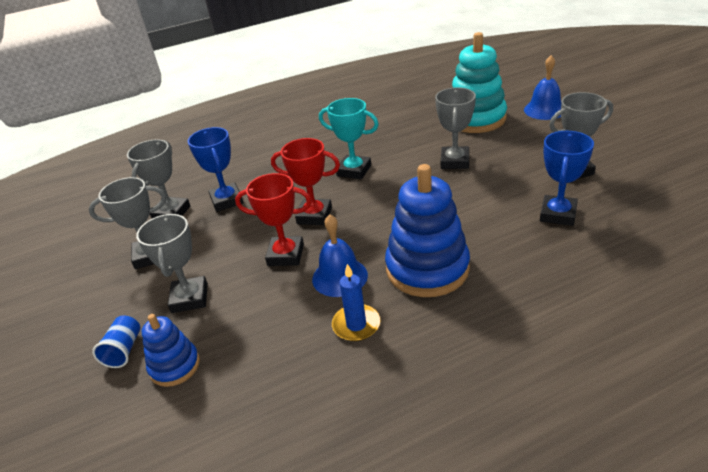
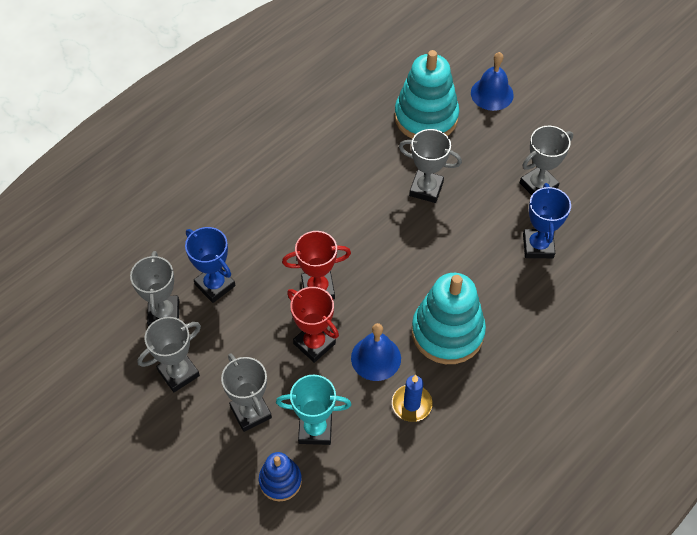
camera: 25 degrees left, 20 degrees up
(124, 350) = (225, 478): blue cup -> none
(285, 255) = (314, 343): red trophy -> red trophy turned 60 degrees clockwise
(354, 170) = (329, 218): turquoise trophy -> turquoise trophy (315, 429)
(427, 268) = (447, 332): blue stacking toy -> turquoise stacking toy
(455, 161) = (426, 189): grey trophy -> grey trophy turned 60 degrees counterclockwise

